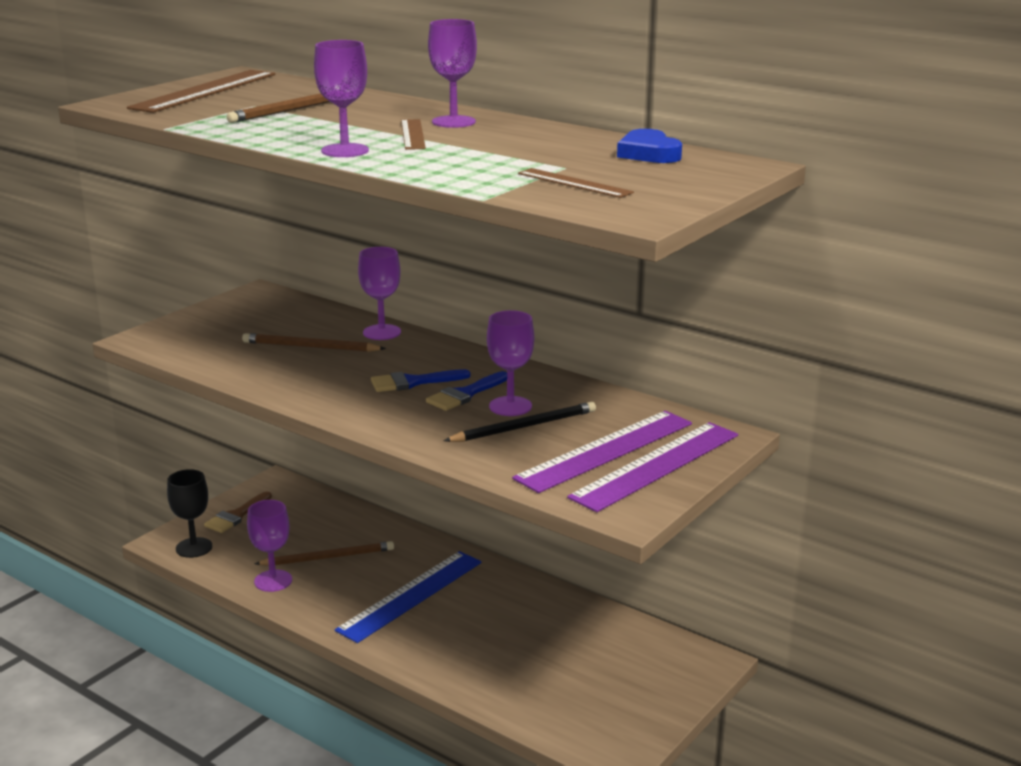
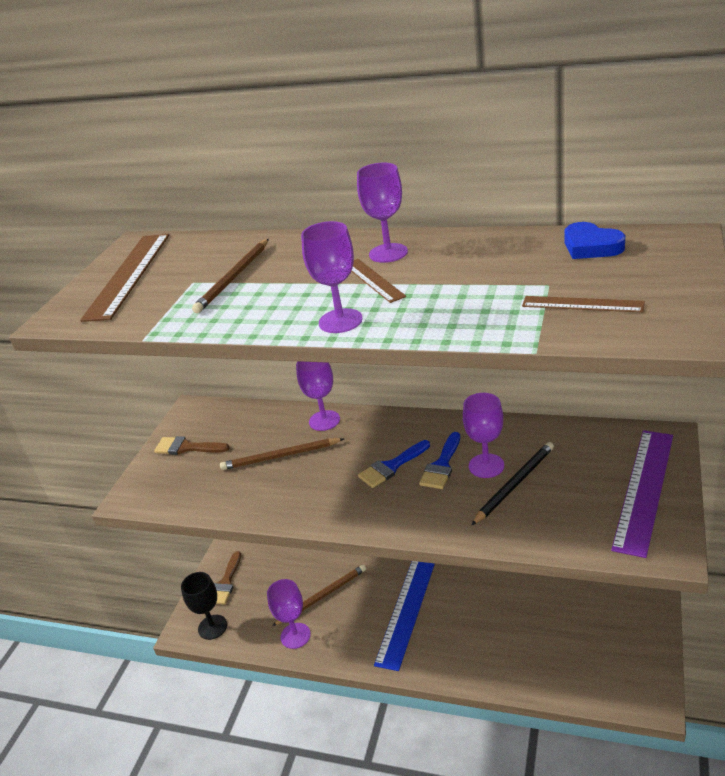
camera: 15 degrees left, 10 degrees up
(226, 318) = (187, 447): none -> brown brush
(606, 451) = (595, 487): purple ruler -> none

